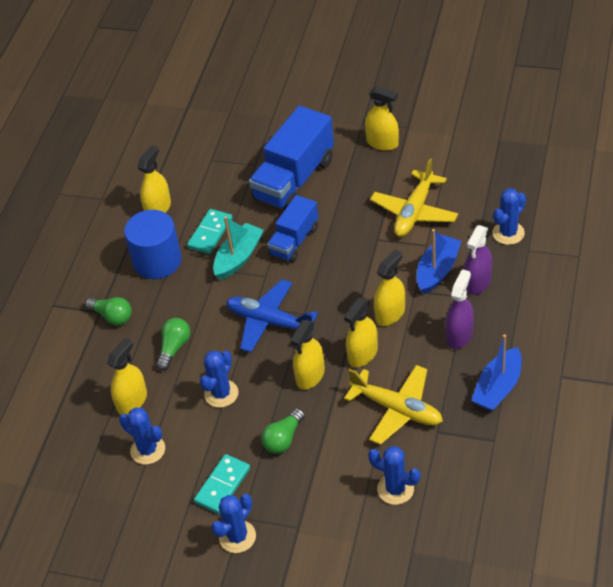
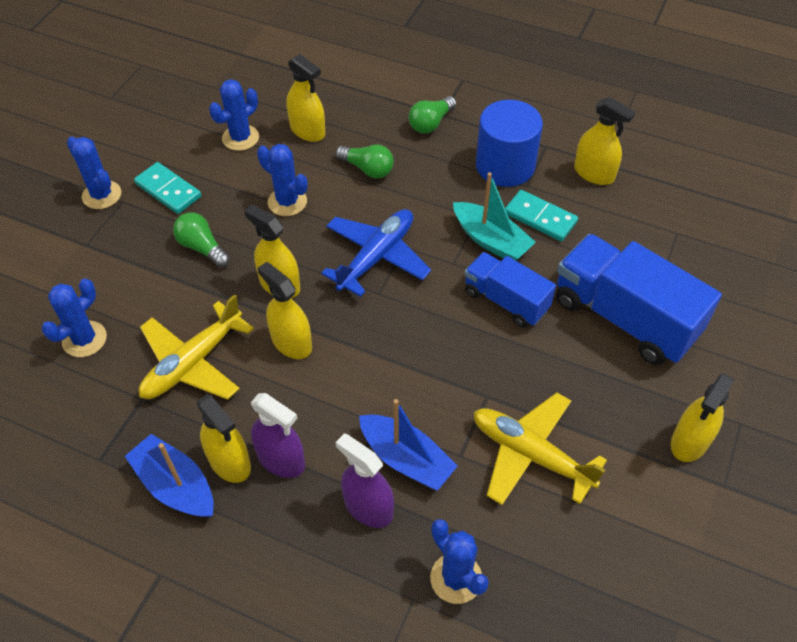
camera: 95 degrees right, 5 degrees up
(390, 314) = (346, 385): yellow spray bottle -> yellow spray bottle (229, 462)

